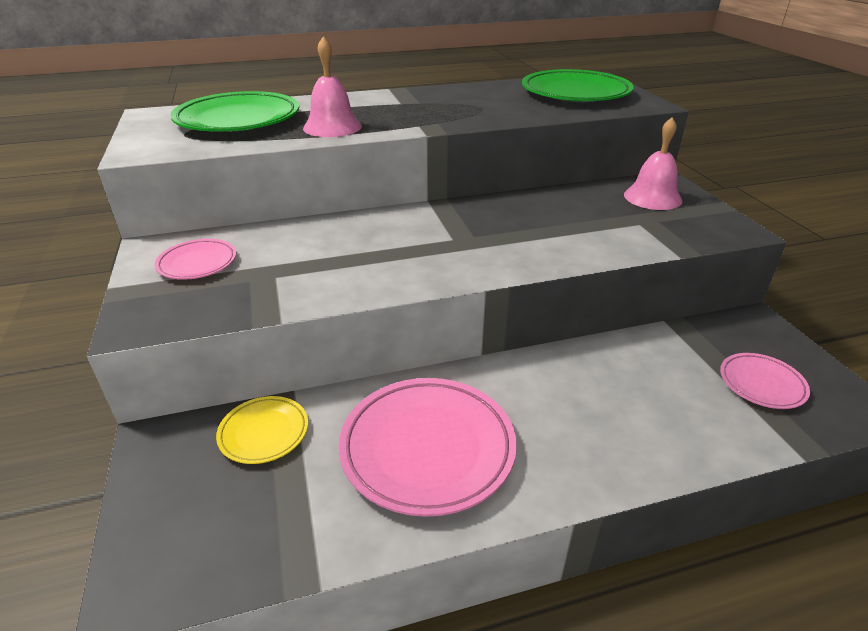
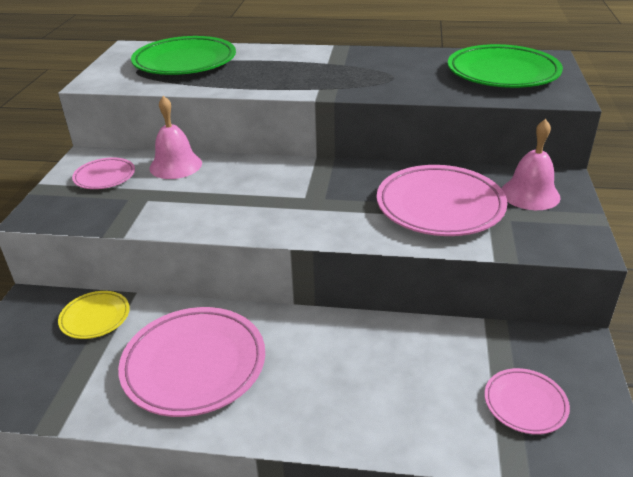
camera: 25 degrees right, 0 degrees up
(332, 127) = (248, 80): pink bell -> pink bell (175, 165)
(588, 222) = (440, 206): none -> pink plate

